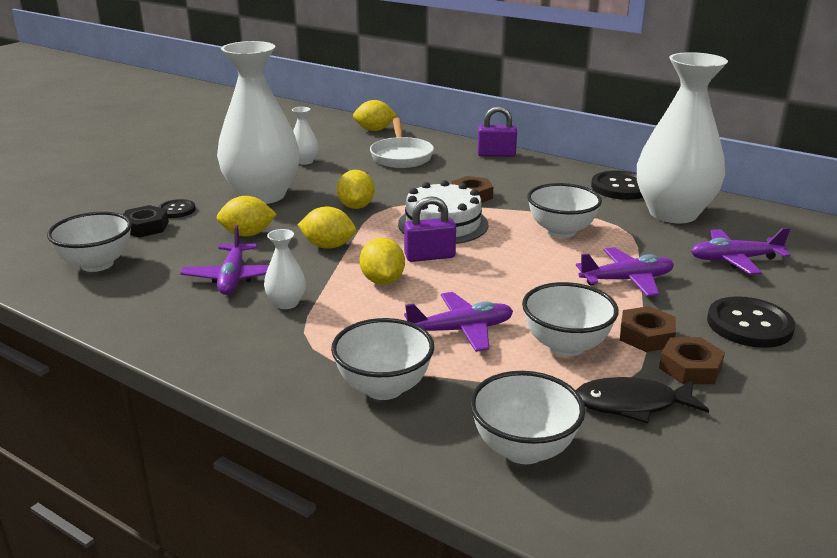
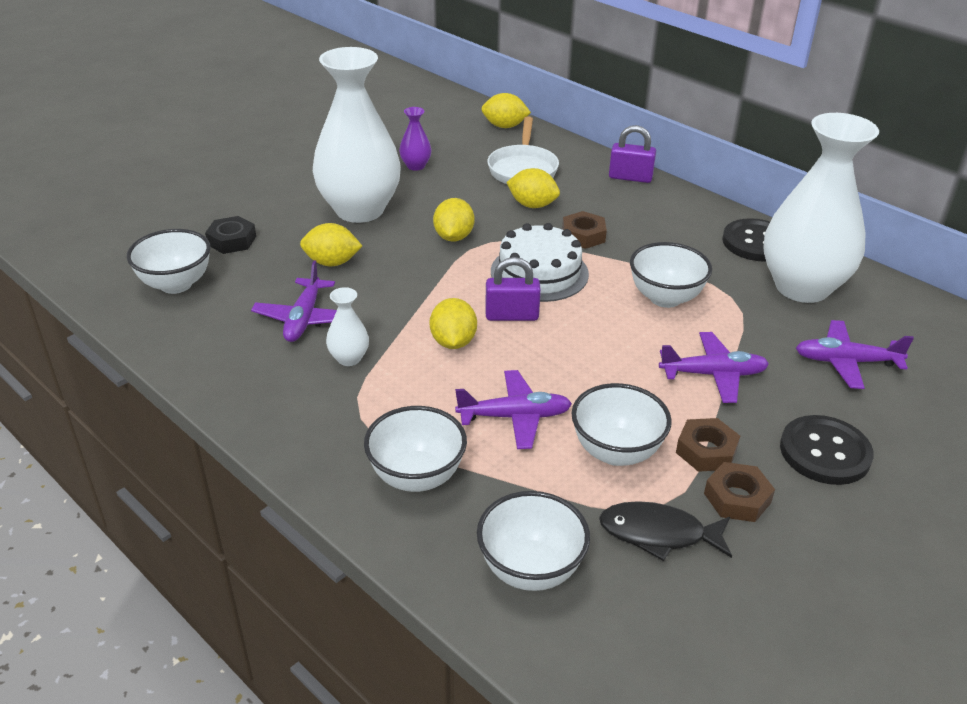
camera: 10 degrees right, 10 degrees up
(176, 210) = (267, 221): black button -> none
(304, 161) = (415, 166): white vase -> purple vase
(328, 246) = (410, 288): yellow lemon -> yellow lemon (532, 205)

